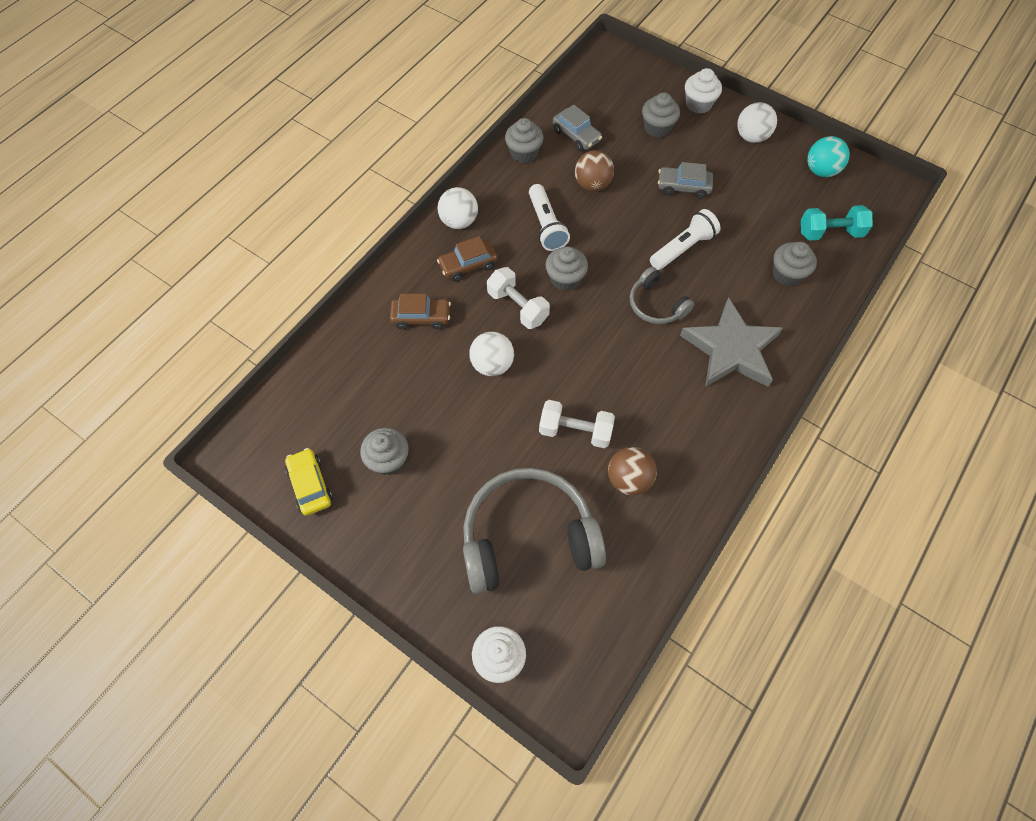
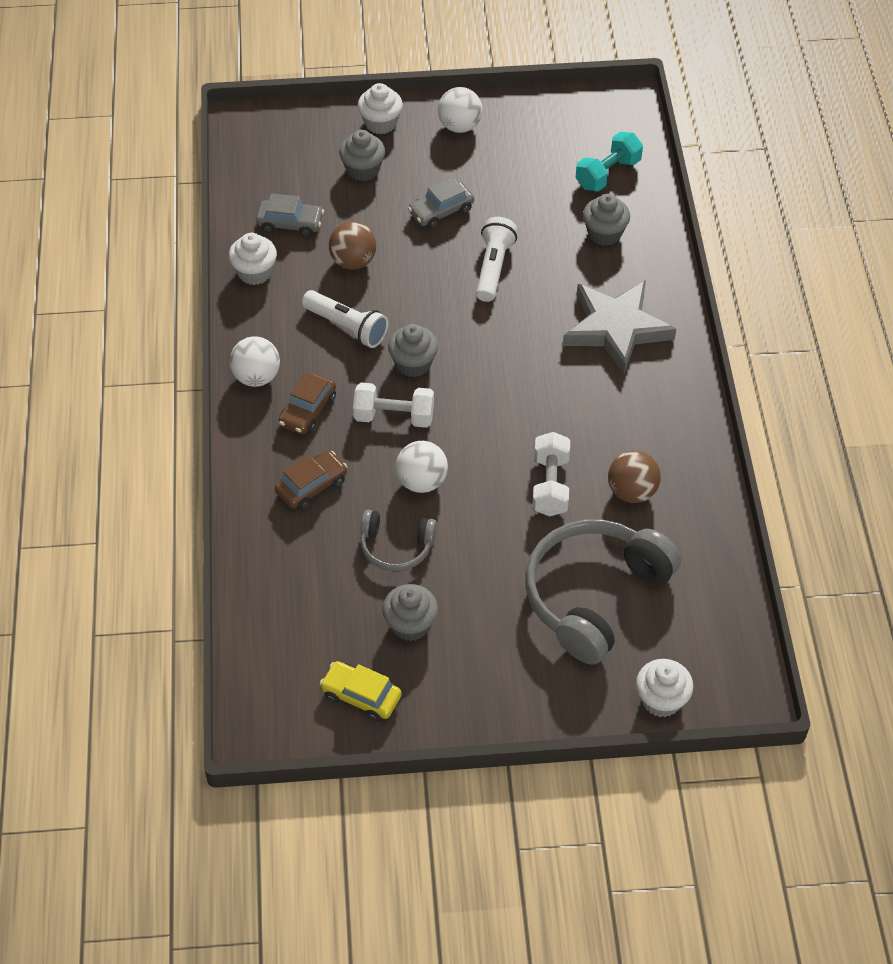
camera: 40 degrees left, 10 degrees down
(524, 153) = (255, 272): grey cupcake -> white cupcake
(575, 431) = (550, 485): white dumbbell -> white dumbbell turned 60 degrees counterclockwise
(656, 304) = (517, 333): grey headphones -> grey headphones (396, 547)
(821, 171) = (550, 121): turquoise ball -> none

